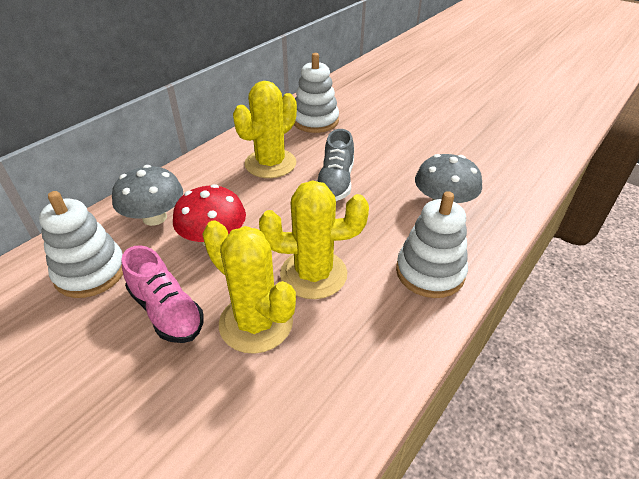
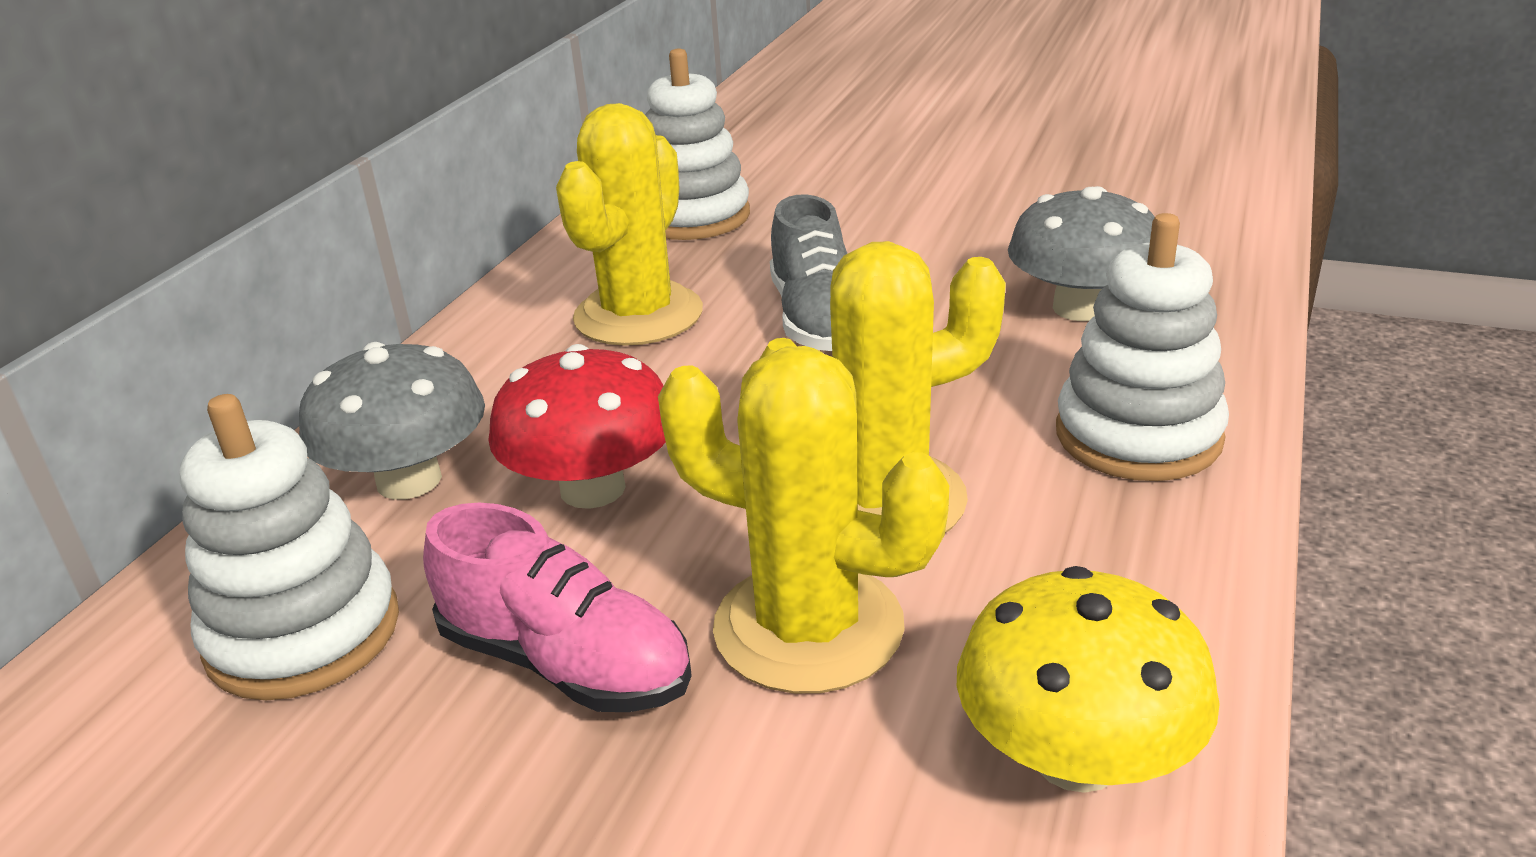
camera: 15 degrees left, 10 degrees down
(320, 410) = (1076, 757): none -> yellow mushroom

